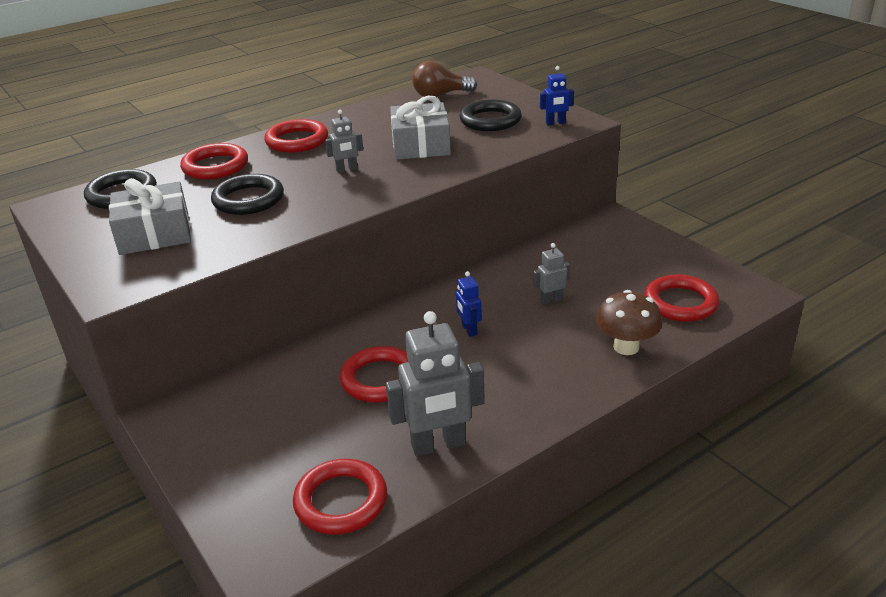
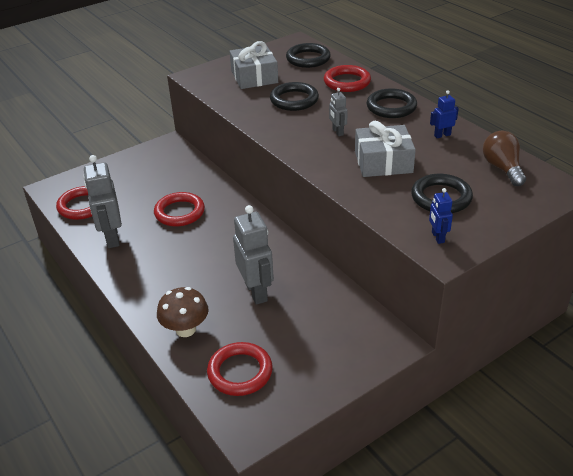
camera: 90 degrees right, 5 degrees up
(297, 141) = (391, 107): red ring -> black ring
(469, 330) = (224, 248): blue robot -> blue robot (442, 135)
(551, 300) = (256, 292): grey robot -> grey robot, size x1.98

